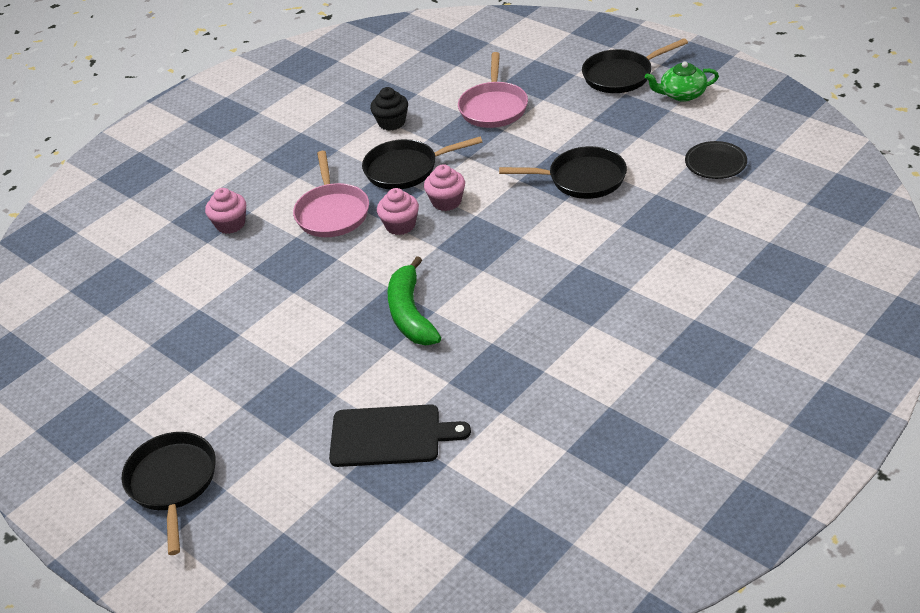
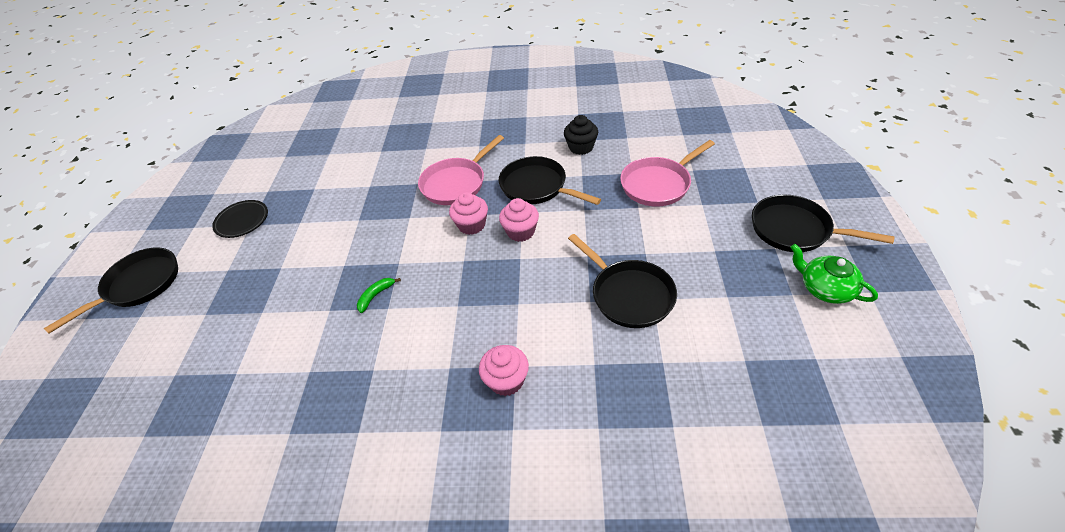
camera: 50 degrees right, 5 degrees up
(230, 224) = (406, 148): pink cupcake -> pink cupcake (506, 380)
(390, 436) = (229, 374): black cutting board -> none
(411, 314) = (376, 296): green banana -> green banana, size x0.45
(715, 163) = (757, 383): black plate -> black plate (242, 221)

